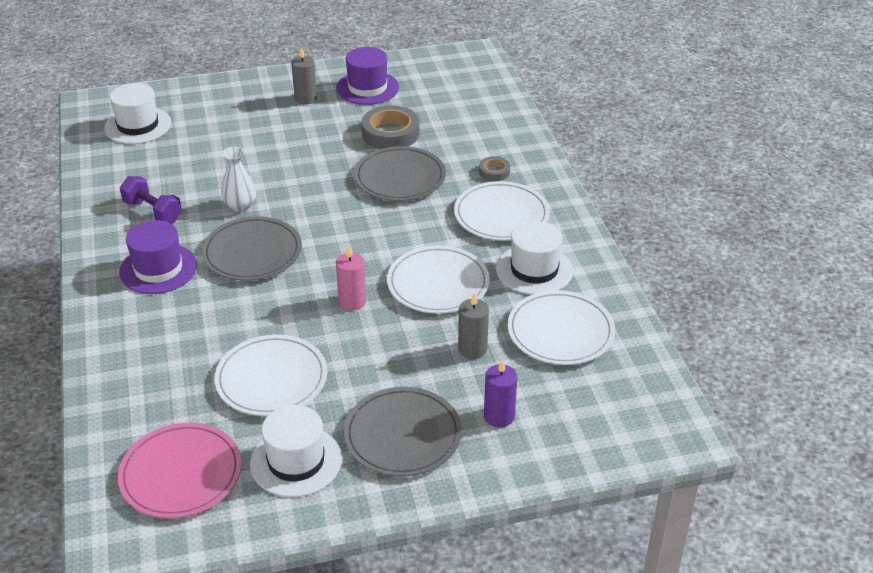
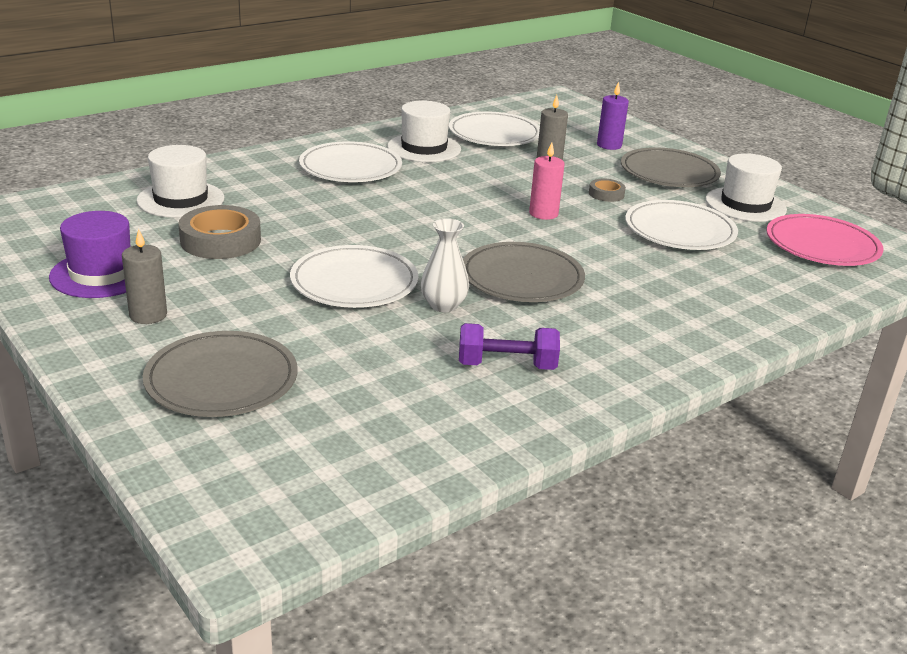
camera: 115 degrees left, 10 degrees down
(138, 125) = (297, 453): white hat -> white hat (181, 199)
(153, 211) = (506, 365): purple dumbbell -> purple dumbbell turned 75 degrees clockwise
(158, 269) = (605, 328): purple hat -> none
(400, 177) = (316, 221): grey plate -> grey plate (221, 379)
(438, 283) = (480, 182): white plate -> white plate (354, 282)
(494, 172) = (274, 177): grey tape -> grey tape (606, 194)

